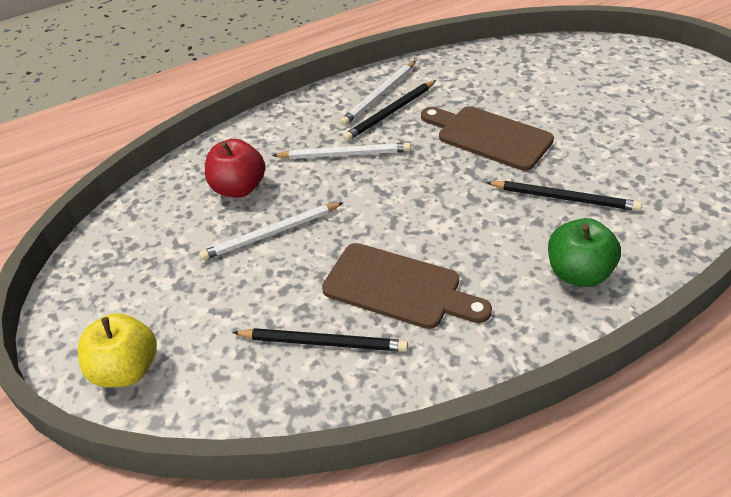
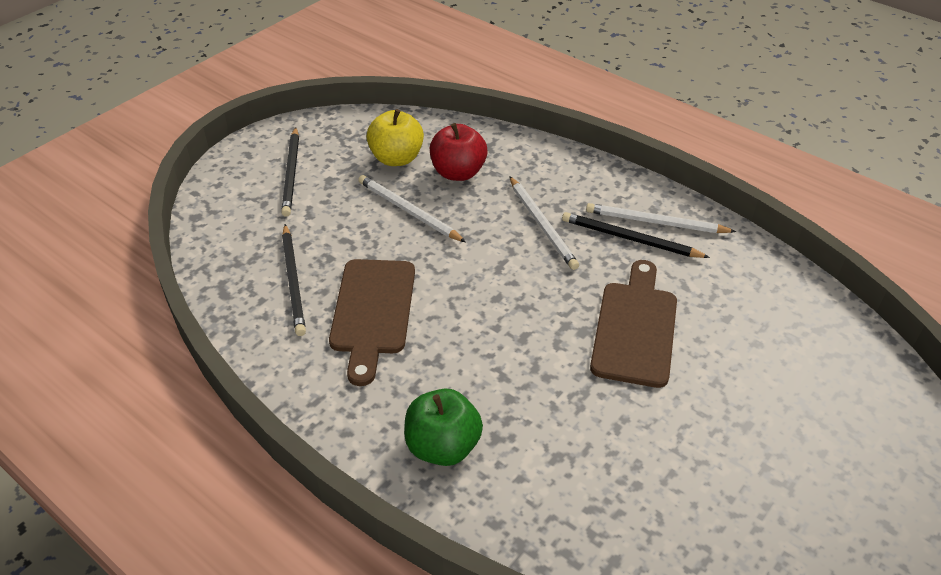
camera: 65 degrees right, 0 degrees up
(126, 370) = (237, 185): yellow apple -> yellow apple (396, 158)
(564, 198) = (559, 415): black pencil -> black pencil (291, 174)

